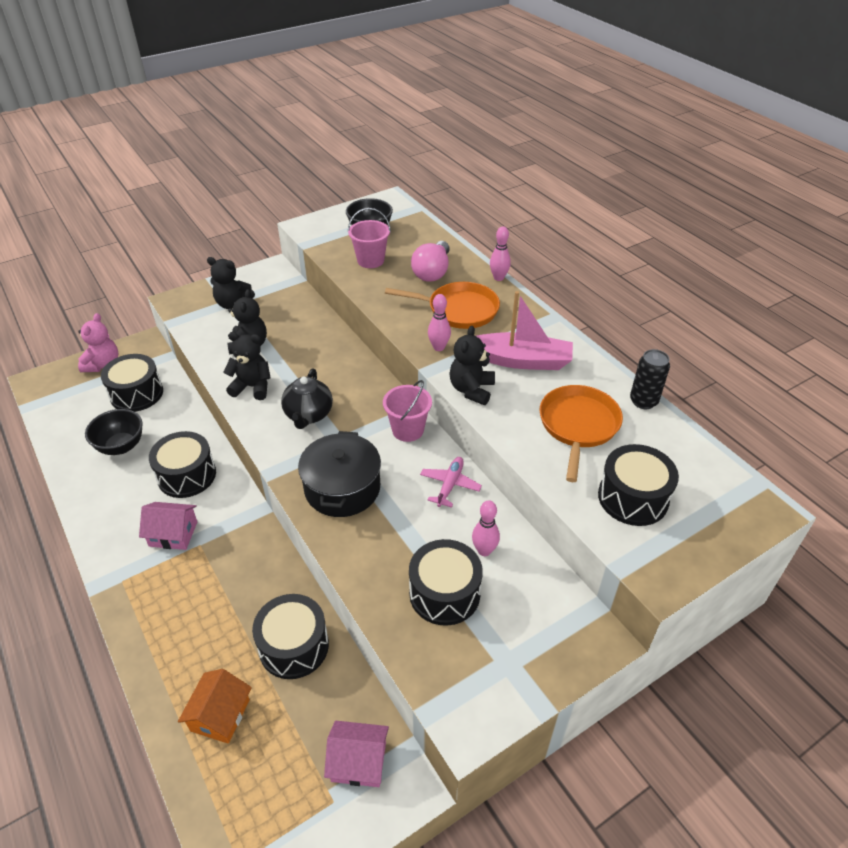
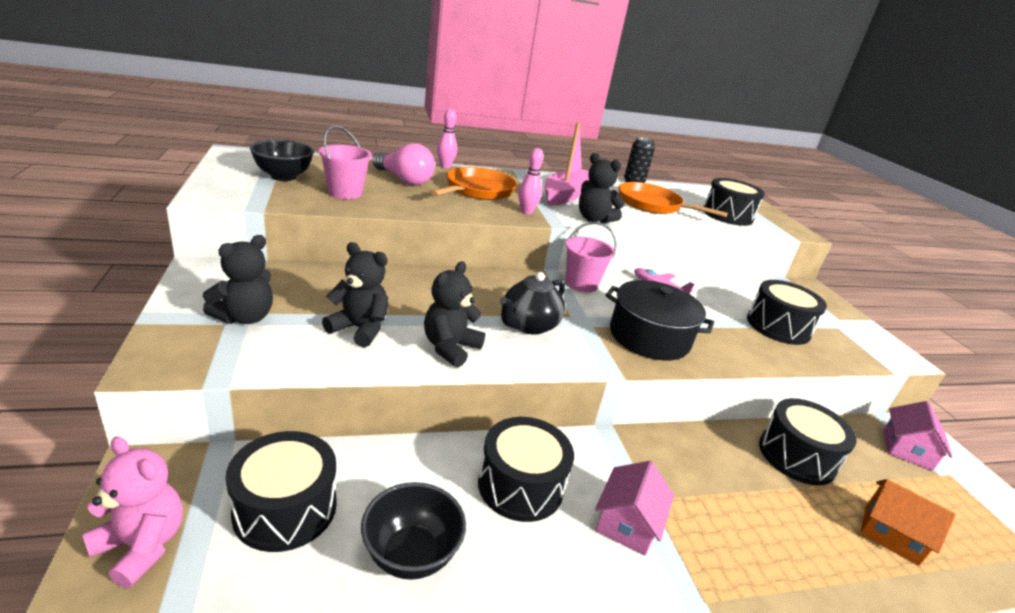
camera: 75 degrees left, 15 degrees down
(308, 415) = (529, 325): black teapot -> black teapot turned 105 degrees clockwise
(484, 550) = (733, 298): pink bowling pin -> none

